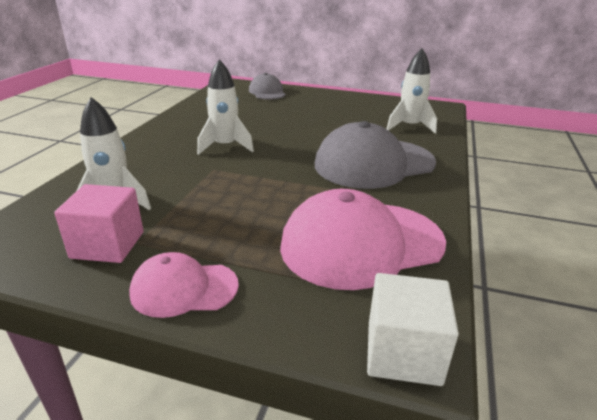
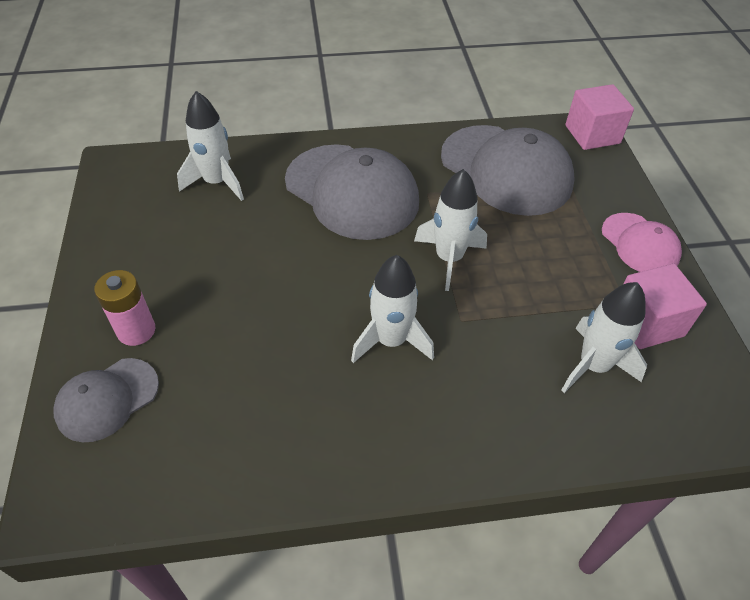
camera: 115 degrees left, 20 degrees up
(271, 180) = (449, 258): none -> white rocket
(301, 99) = (136, 330): none -> pink battery
(361, 244) = (506, 170): pink cap -> grey cap
(403, 352) = (592, 134): white cube -> pink cube

